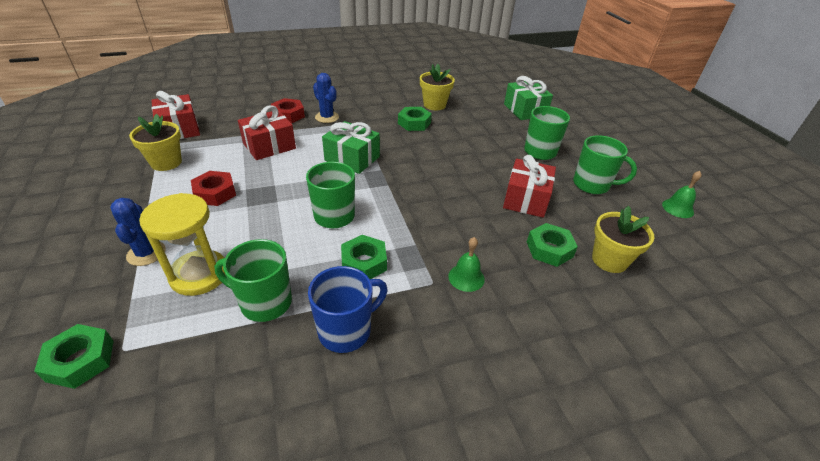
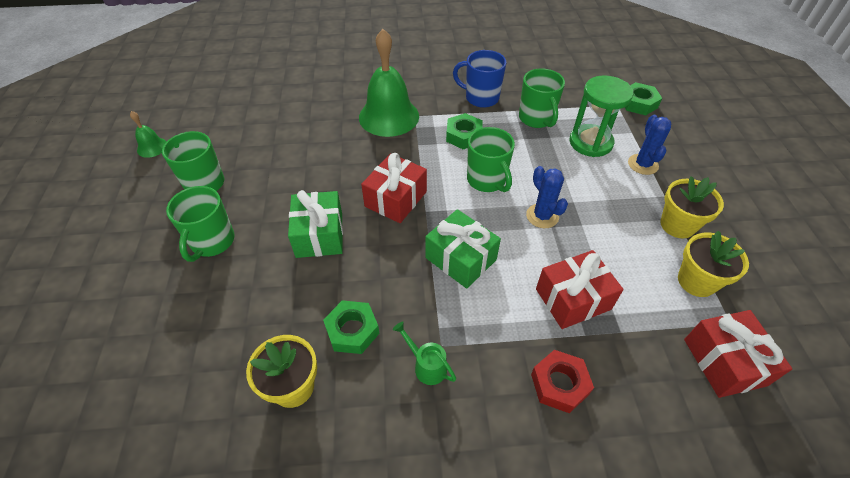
camera: 165 degrees left, 10 degrees up
(199, 274) = (590, 142): yellow hourglass -> green hourglass
(215, 193) = (612, 223): red nut -> none
(264, 302) = (536, 119): green mug -> green mug turned 45 degrees clockwise
(327, 117) = (493, 367): blue cactus -> blue cactus (542, 216)
(346, 330) = (480, 98): blue mug -> blue mug turned 45 degrees clockwise
(365, 115) = (426, 365): none -> green watering can
(466, 277) = (389, 116): green bell -> green bell, size x2.20
(525, 110) = (145, 346): green gift -> green gift (319, 235)
(526, 199) = (289, 175): red gift -> red gift (395, 199)
(549, 249) = (309, 127): green nut -> none
(609, 260) = (269, 114): yellow flower pot -> yellow flower pot (677, 225)

